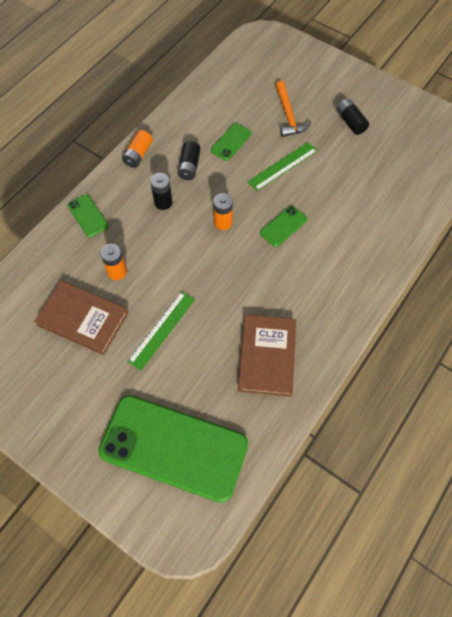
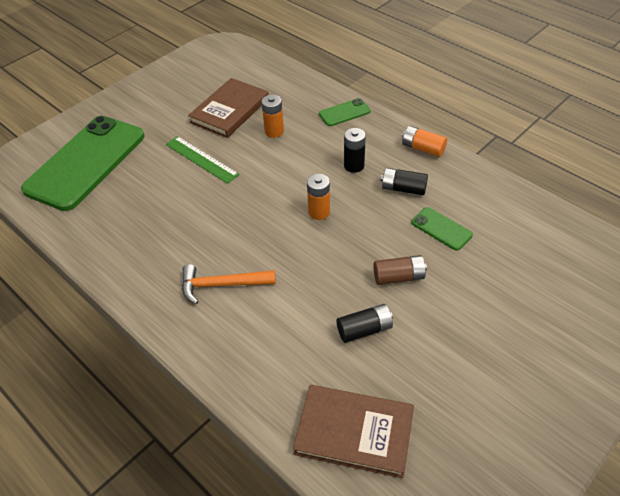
camera: 100 degrees right, 15 degrees down
(267, 356) = (144, 233): brown book -> brown book (354, 432)
(282, 166) = (398, 277): green ruler -> brown battery
(283, 226) = (304, 266): green phone -> none
(288, 115) = (491, 295): orange hammer -> orange hammer (222, 285)
(350, 122) = (480, 372): black battery -> black battery (364, 330)

